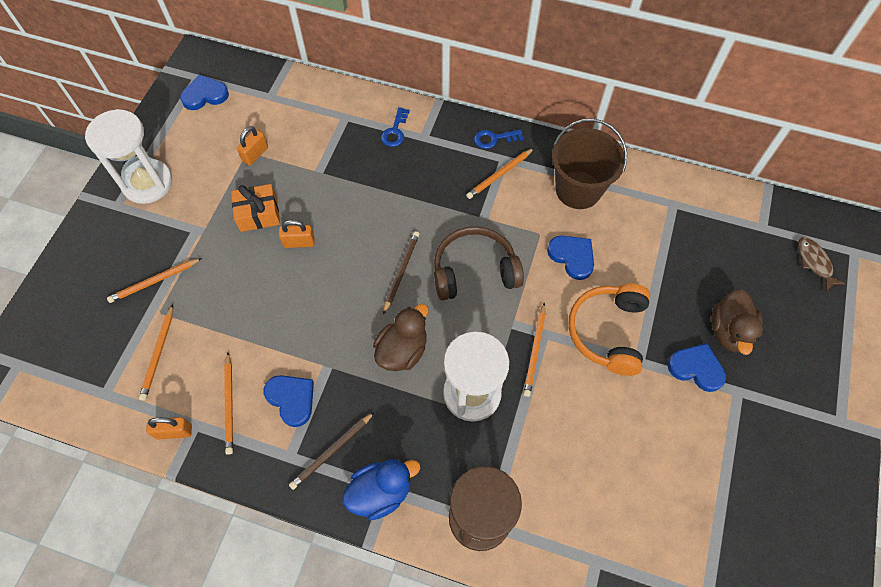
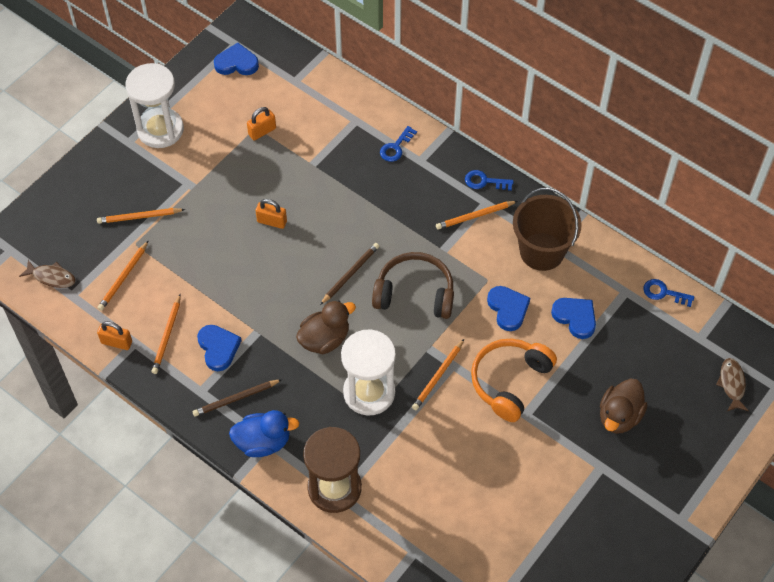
camera: 20 degrees right, 5 degrees down
(75, 380) = (51, 277): none -> brown fish
(258, 214) = (246, 186): orange gift -> none
(696, 368) = (573, 436): blue heart -> blue heart (575, 317)
(708, 194) = (664, 293): none -> blue key

